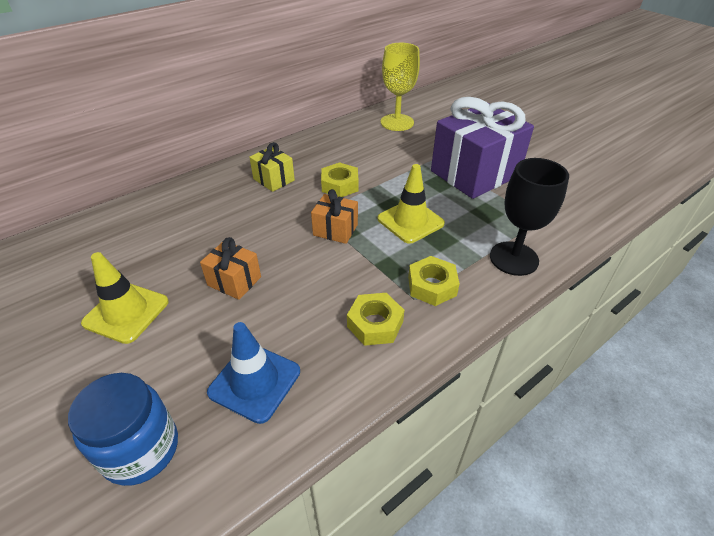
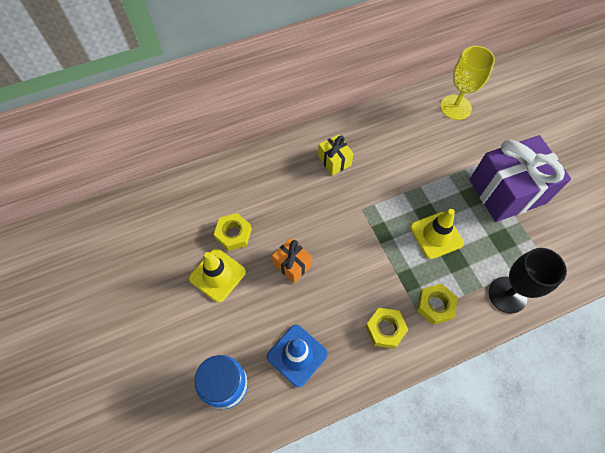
camera: 15 degrees right, 20 degrees up
(335, 230) = (374, 230): orange gift -> none
(340, 185) = (387, 180): yellow nut -> yellow nut (233, 234)

